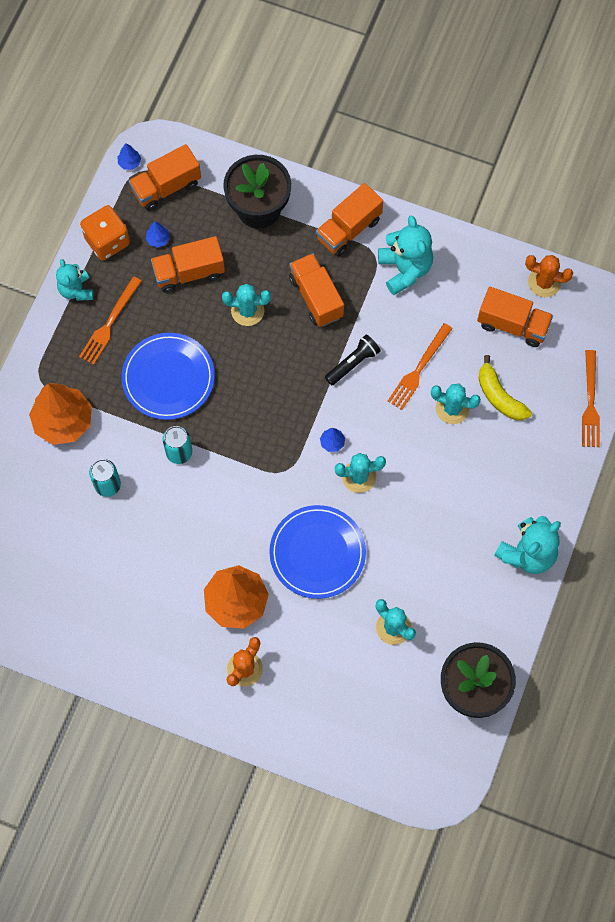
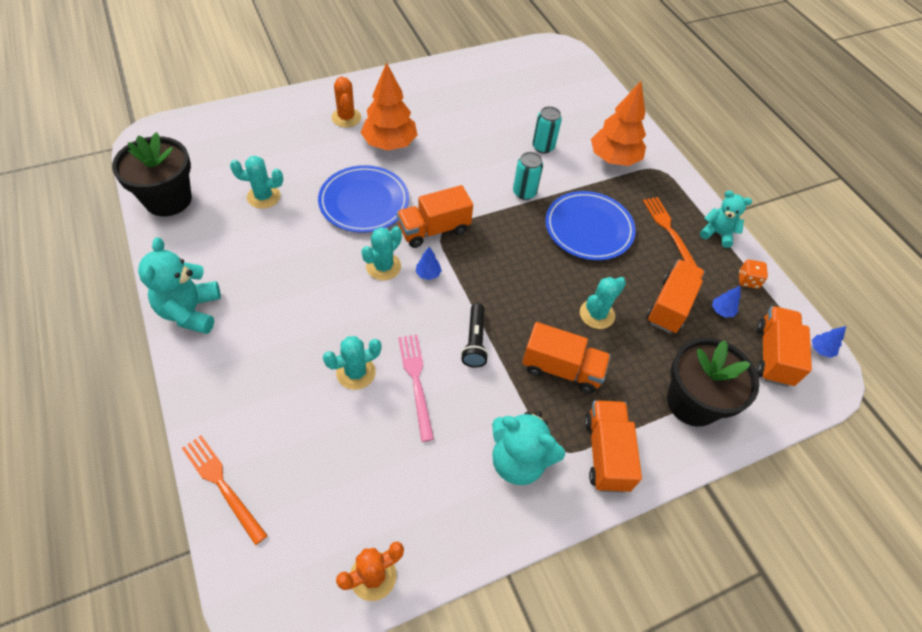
camera: 130 degrees right, 15 degrees down
(107, 241) = (748, 280): orange dice -> orange dice, size x0.55
(419, 369) = (416, 381): orange fork -> pink fork
(499, 396) = (321, 417): yellow banana -> none
(512, 325) = (367, 497): orange truck -> orange truck (434, 229)

